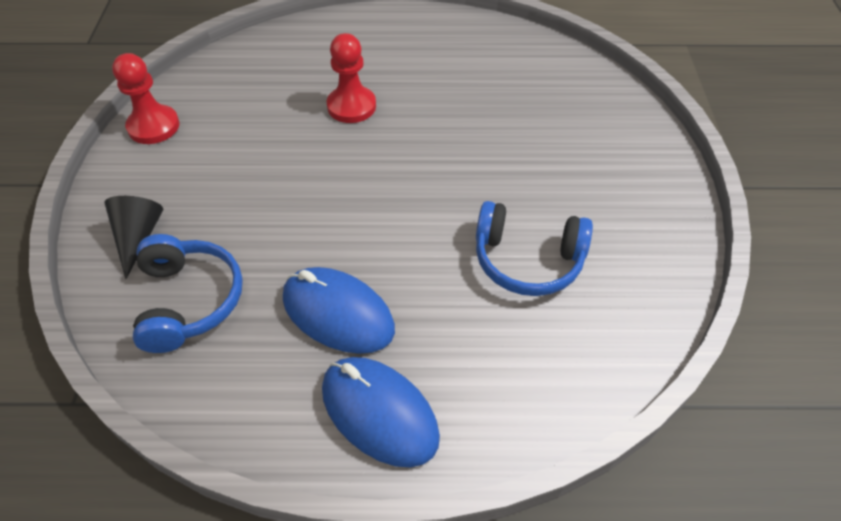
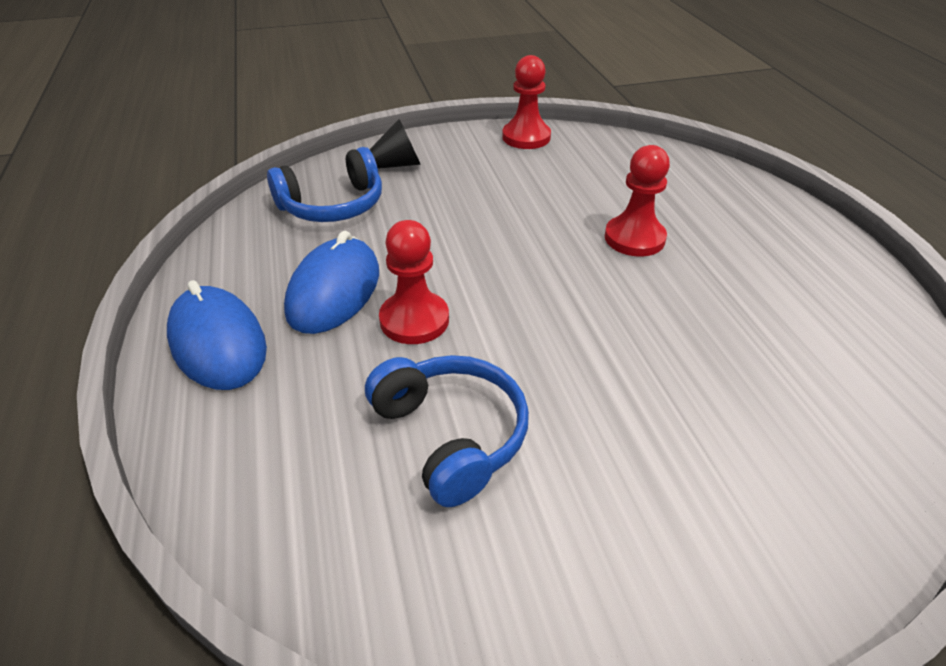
camera: 75 degrees right, 10 degrees down
(379, 413) = (218, 343): blue mouse -> blue mouse turned 60 degrees counterclockwise
(399, 261) = (414, 320): none -> red pawn
(527, 260) = (451, 435): blue headphones -> blue headphones turned 150 degrees clockwise

